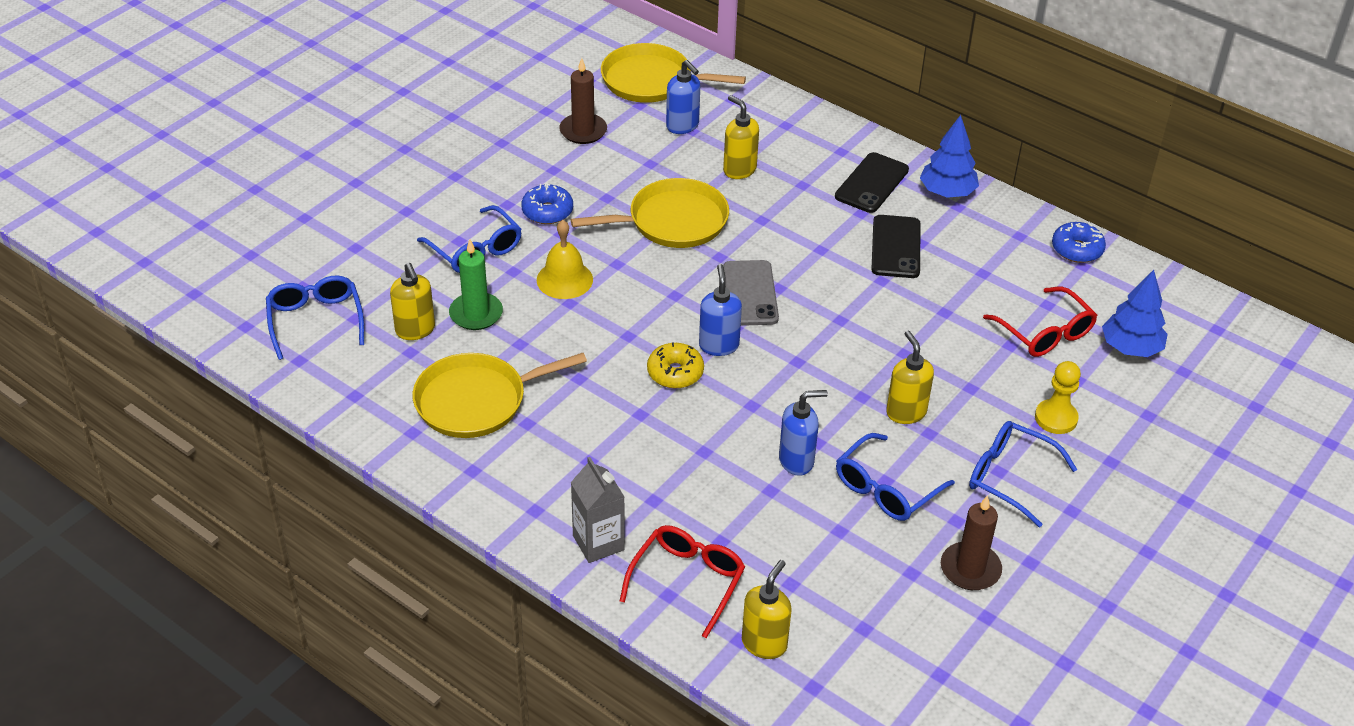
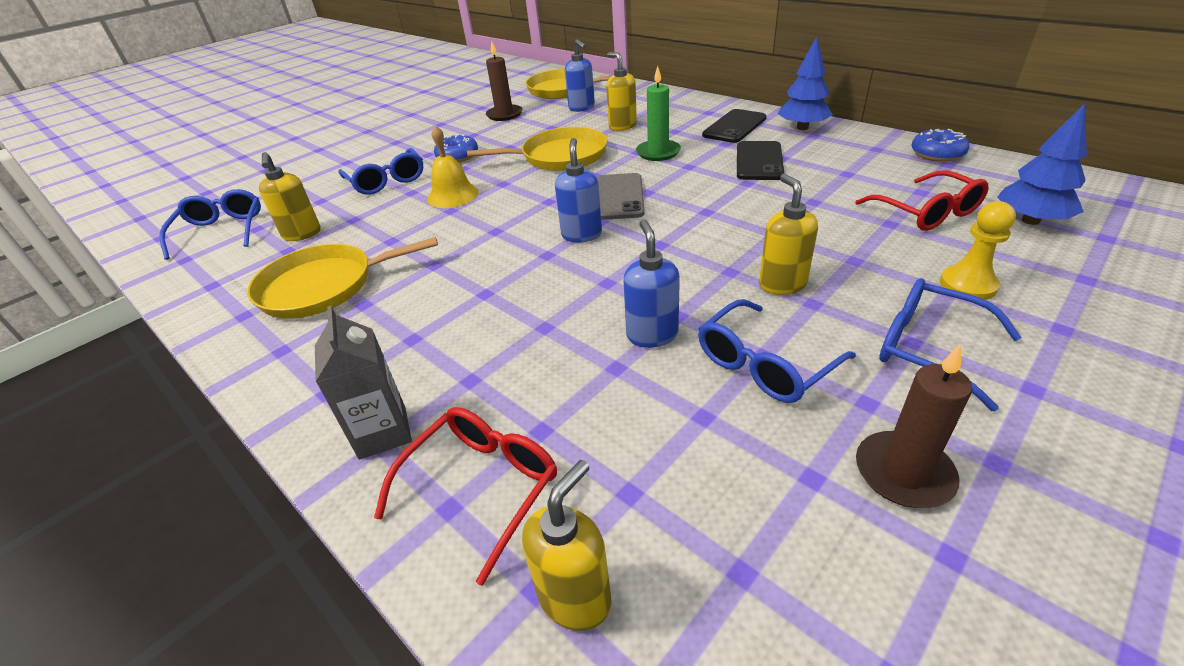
camera: 10 degrees right, 5 degrees down
(476, 314) = (363, 221): green candle -> green candle (658, 152)
(675, 373) = (532, 257): yellow donut -> none
(797, 461) = (652, 335): blue soap dispenser -> blue soap dispenser turned 90 degrees counterclockwise

